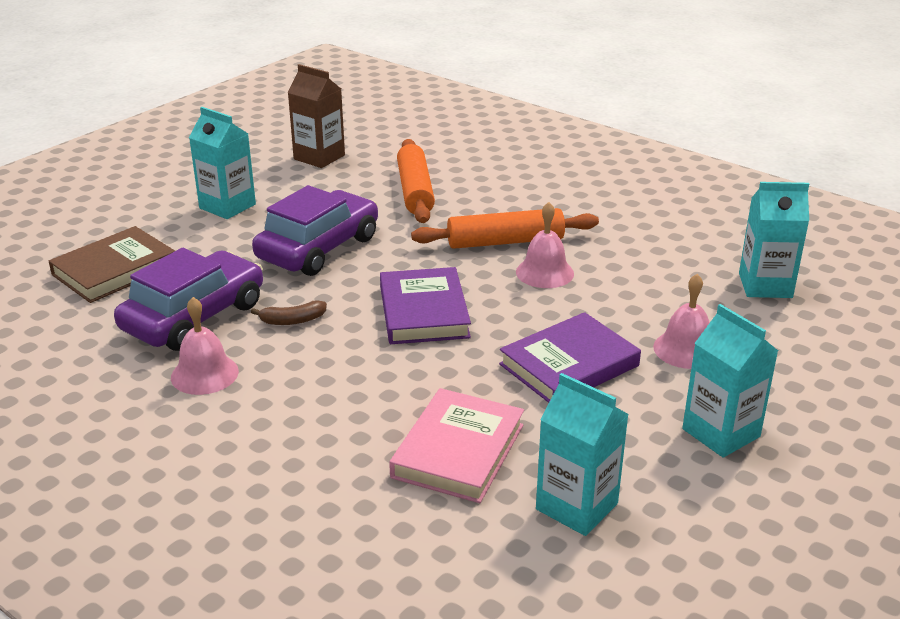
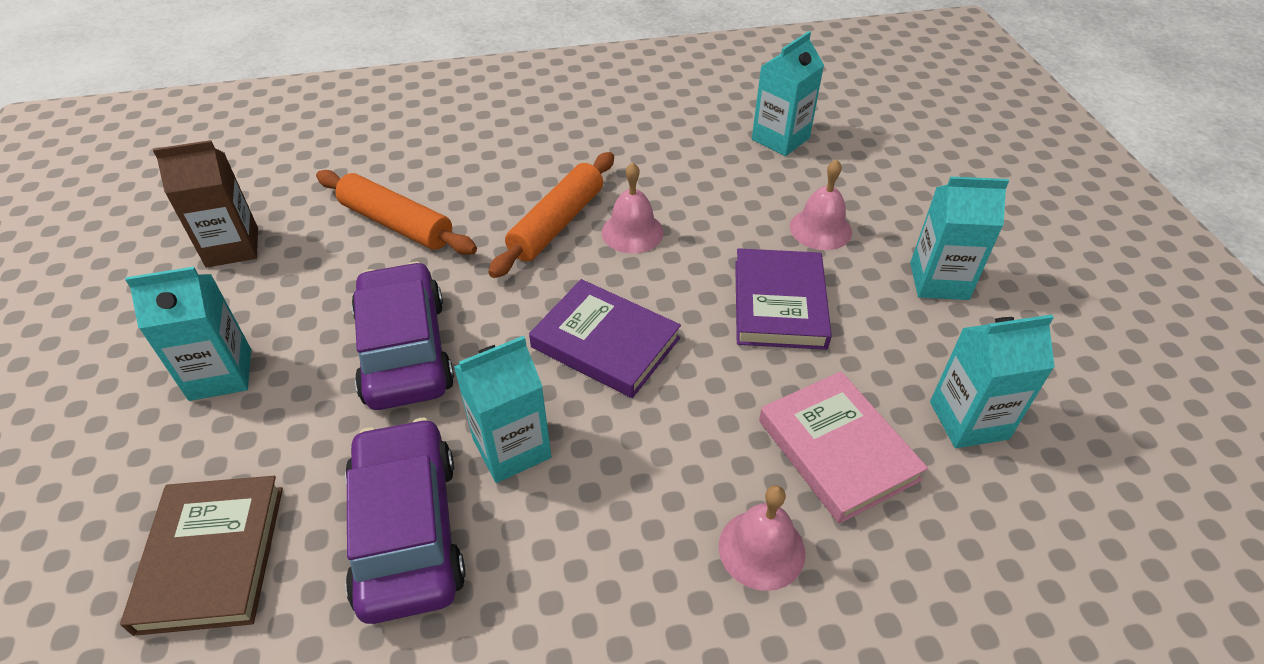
camera: 50 degrees left, 15 degrees up
(204, 374) = (528, 582): pink bell -> pink bell (761, 549)
(292, 320) = (511, 448): brown banana -> turquoise carton

